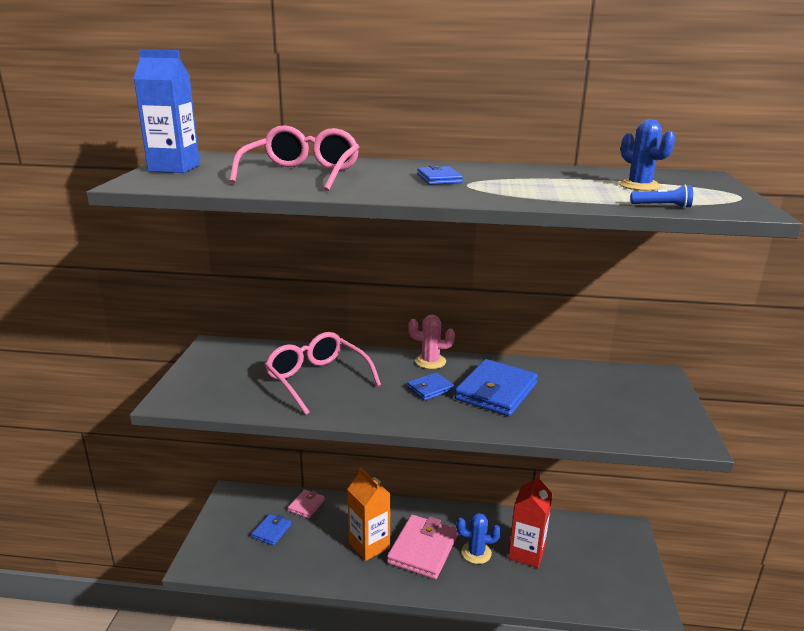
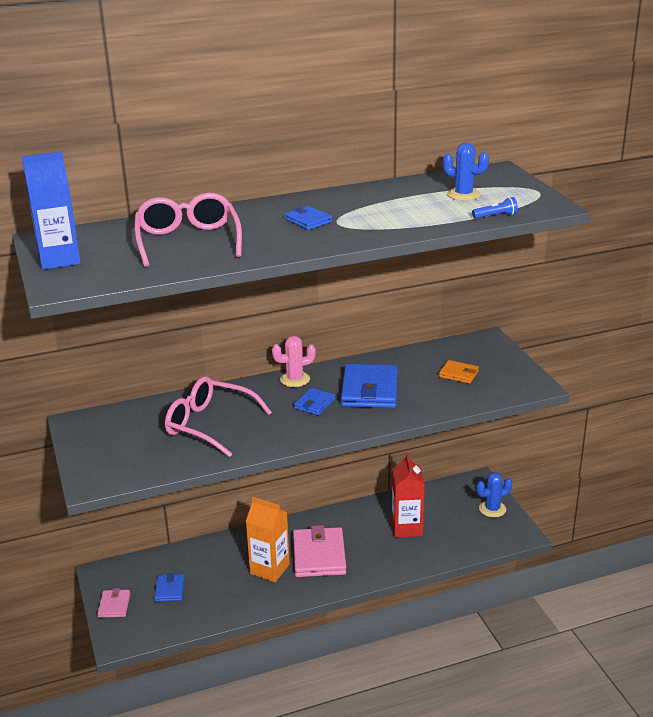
camera: 25 degrees left, 5 degrees up
(306, 505) = (186, 557): pink wallet -> pink wallet (114, 605)
(476, 553) = (366, 542): blue cactus -> blue cactus (492, 509)
(605, 402) = (458, 374): none -> orange wallet

